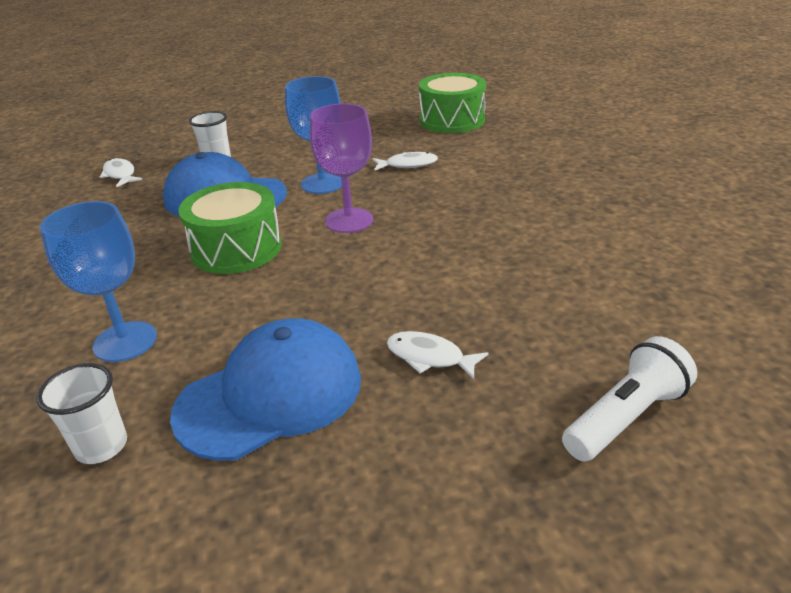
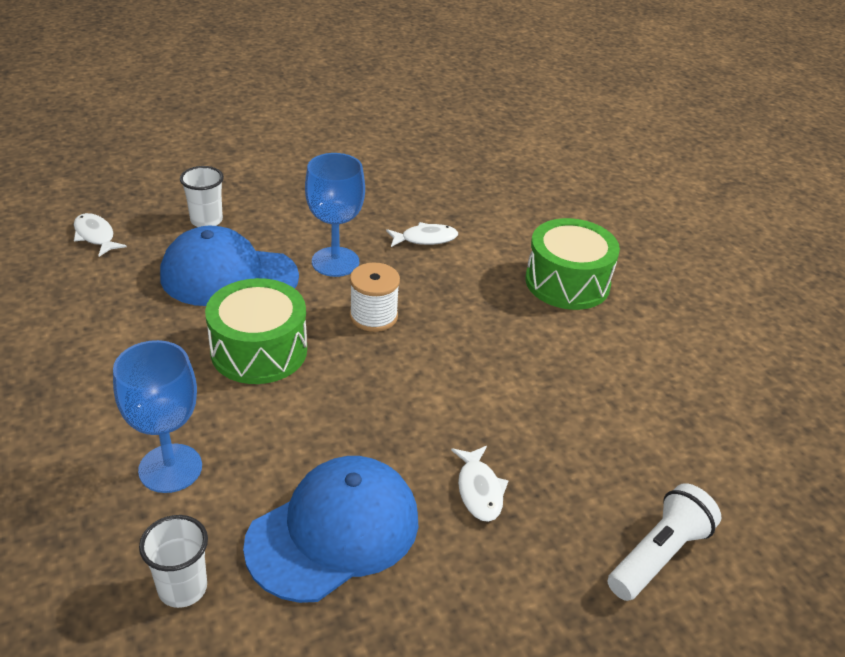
camera: 10 degrees left, 5 degrees up
(349, 220) = (373, 316): purple goblet -> white spool
(429, 357) = (479, 490): white fish -> white fish turned 120 degrees counterclockwise
(452, 120) = (466, 173): green drum -> green drum (567, 282)

